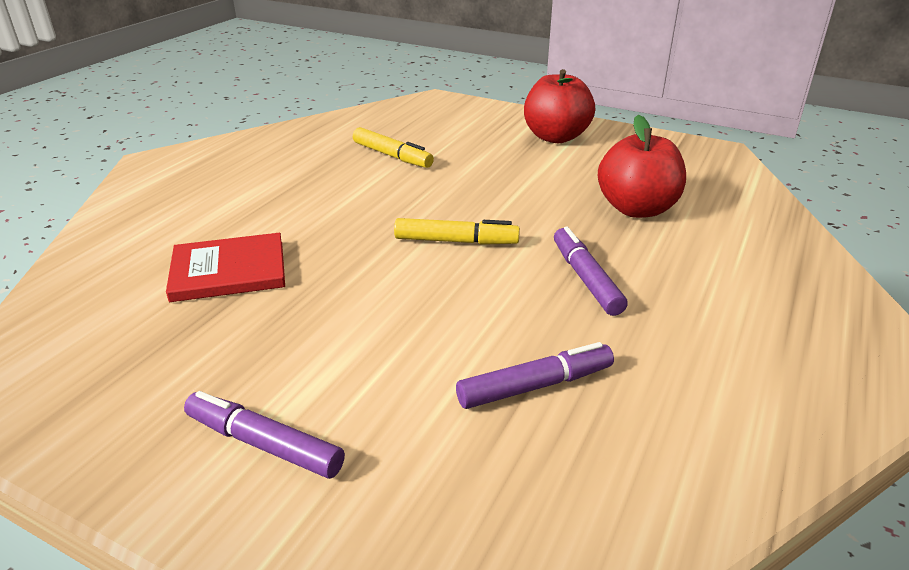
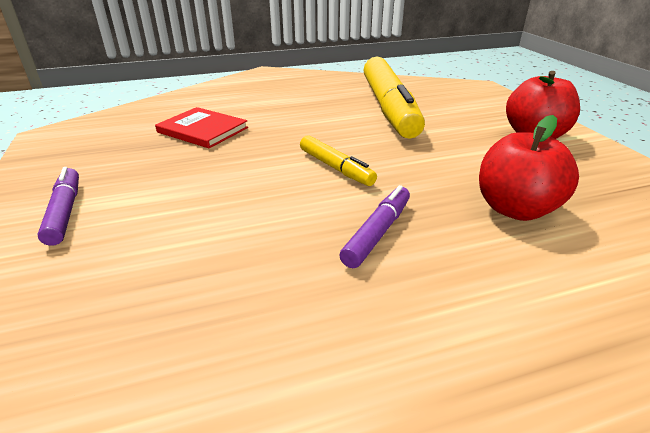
camera: 45 degrees right, 0 degrees up
(392, 156) = (389, 108): yellow marker -> yellow marker, size x2.15
(535, 386) = (216, 274): purple marker -> none

